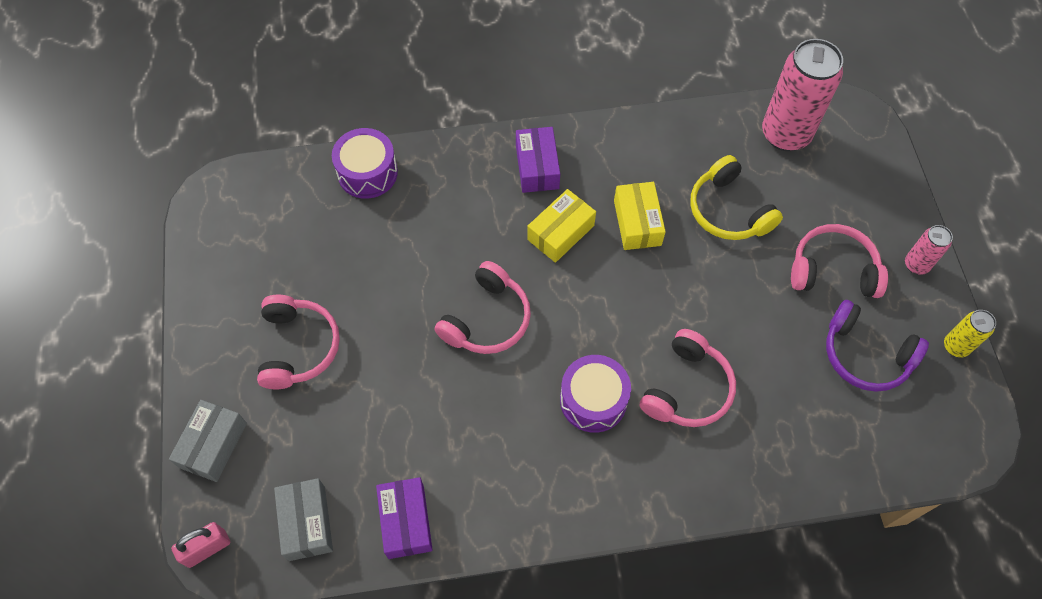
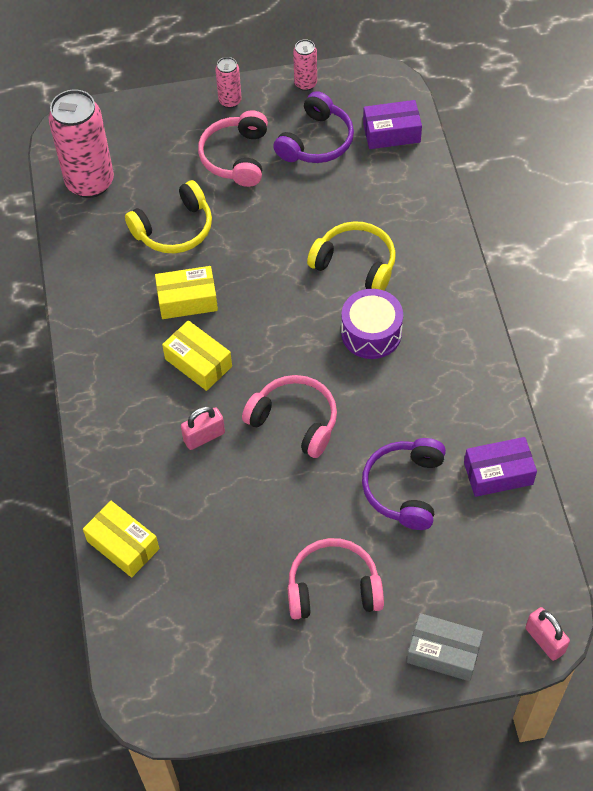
camera: 90 degrees left, 5 degrees down
(307, 523) = (510, 556): grey box -> none
(367, 173) = (123, 545): purple drum -> yellow box
(398, 422) = (405, 488): none -> purple headphones
(475, 237) = (204, 437): none -> pink padlock
(537, 167) = (121, 385): purple box -> purple box (391, 133)
(687, 388) = (355, 264): pink headphones -> yellow headphones
(955, 346) = (305, 84): yellow can -> pink can

